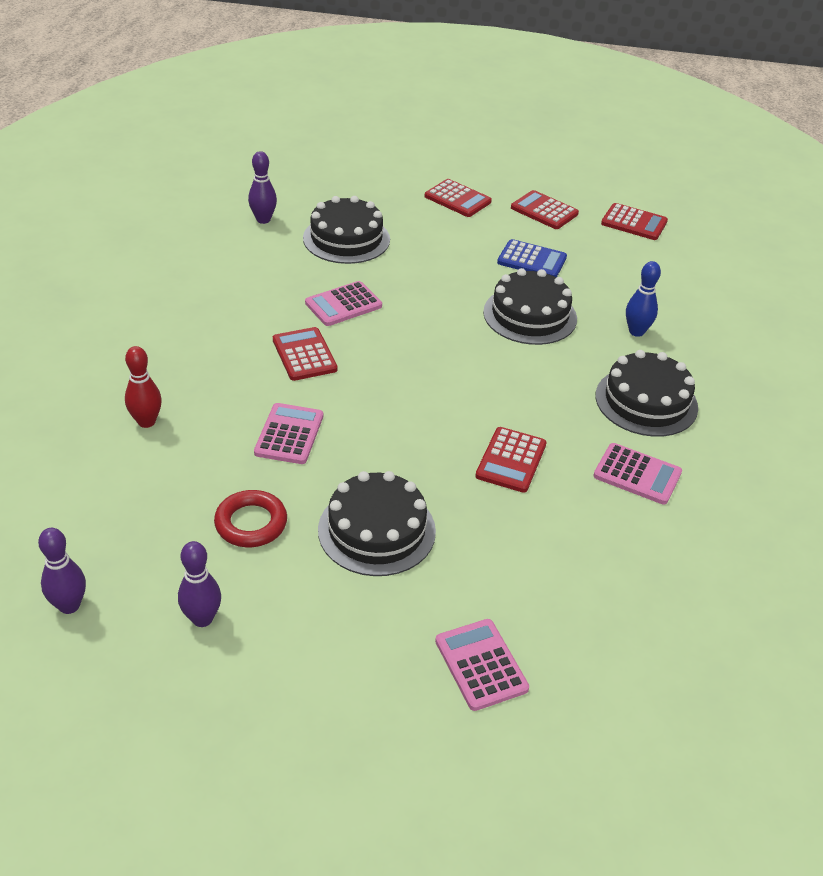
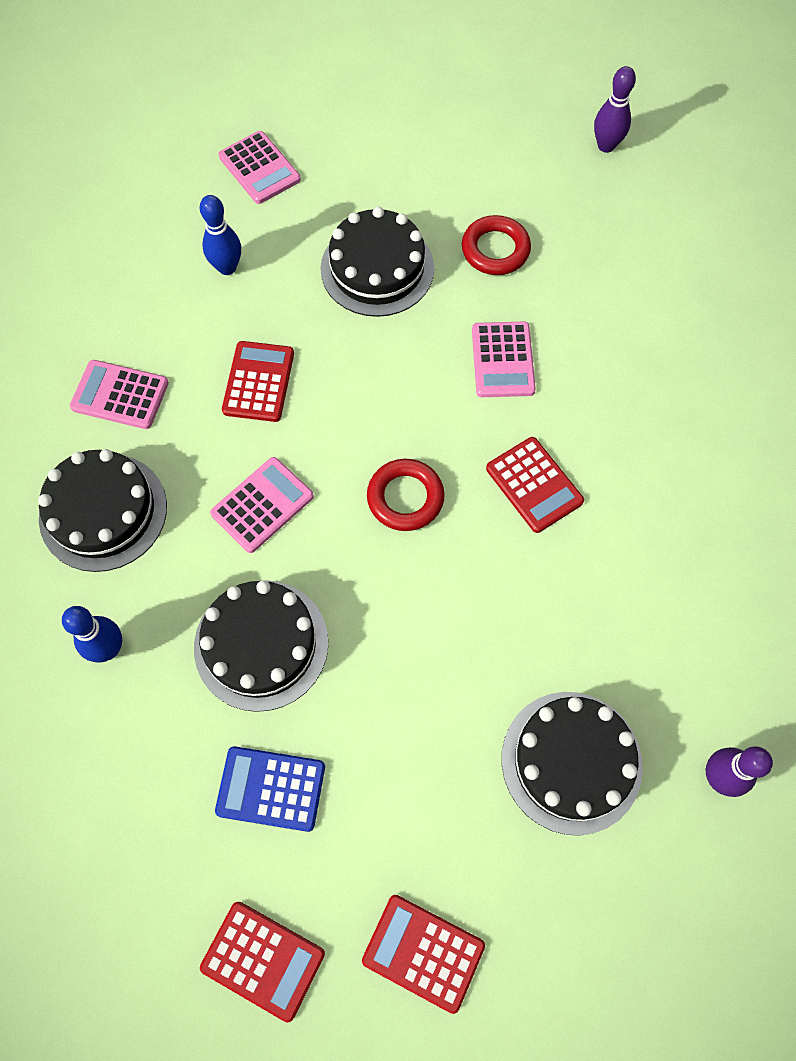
camera: 170 degrees right, 25 degrees up
(146, 422) = (657, 341): red bowling pin -> none
(202, 618) = (495, 158): purple bowling pin -> none
(343, 305) = (520, 596): pink calculator -> pink calculator (262, 505)
(406, 366) = (405, 498): none -> red ring
(530, 562) = (227, 267): none -> blue bowling pin
(634, 223) = (98, 969): red calculator -> none

